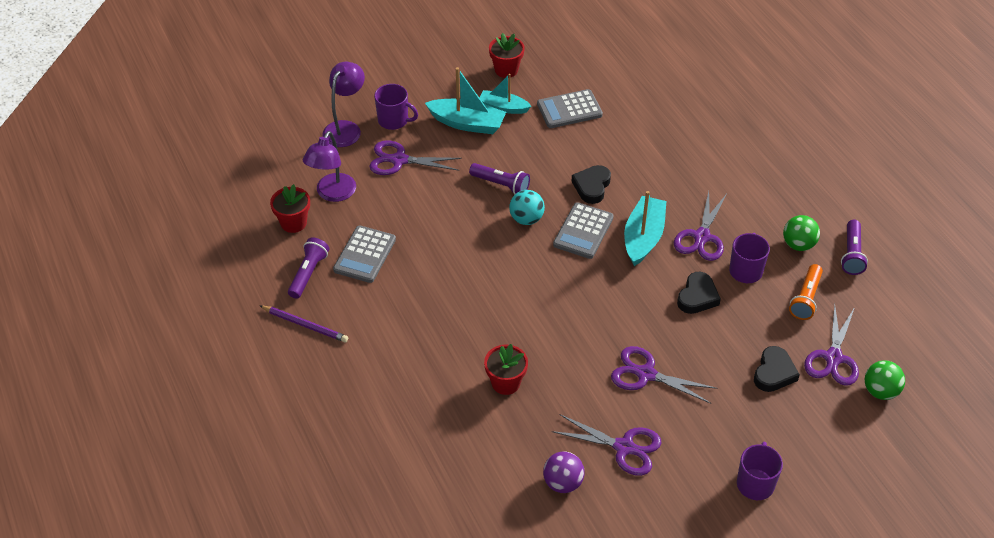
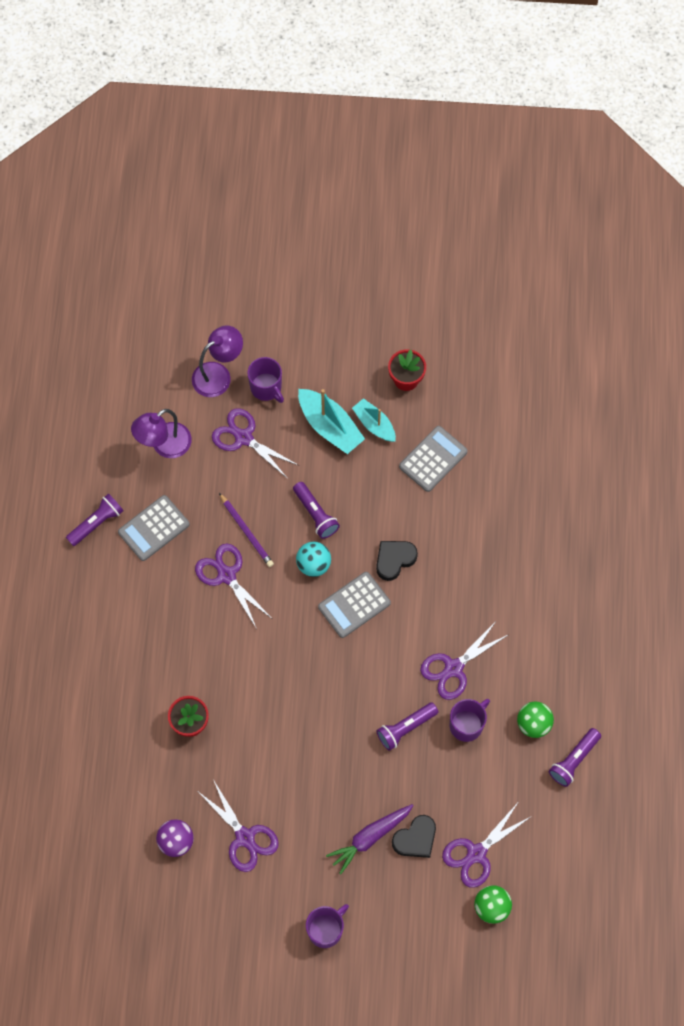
camera: 30 degrees right, 20 degrees up
(293, 223) = (114, 461): red flower pot -> none
(305, 325) = (65, 575): purple pencil -> purple pencil (246, 531)
(569, 109) = (433, 459): grey calculator -> grey calculator turned 120 degrees clockwise
(643, 237) = (402, 640): turquoise boat -> none
(646, 374) = (309, 779): purple scissors -> purple scissors (226, 575)
(697, 297) = (405, 728): black heart -> purple flashlight
(734, 391) = (370, 837): none -> purple carrot
(805, 299) = (497, 782): orange flashlight -> none

